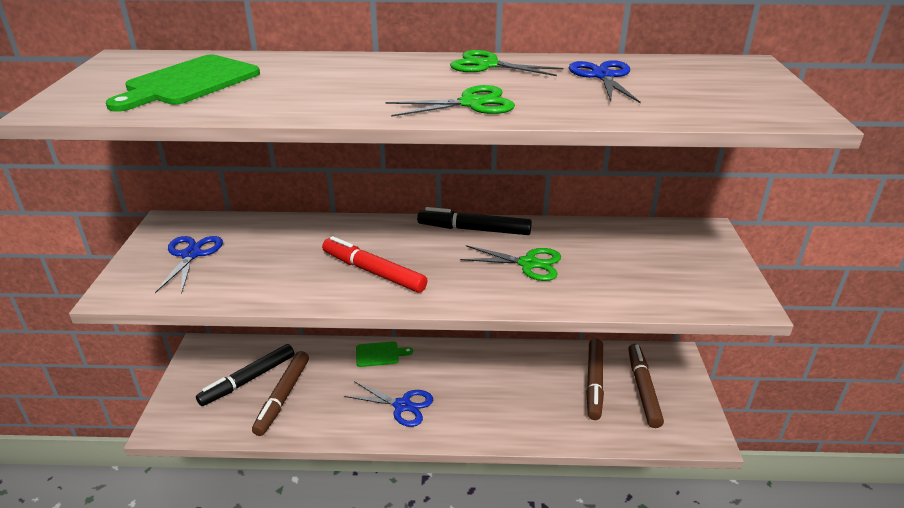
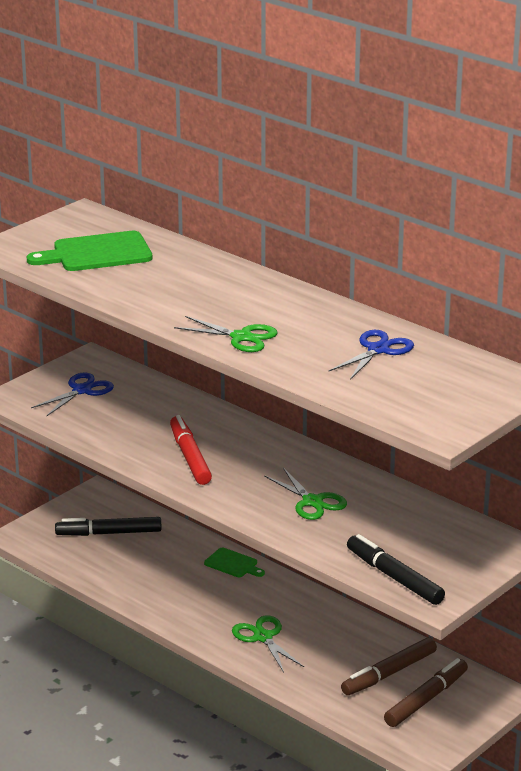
camera: 40 degrees right, 5 degrees down
(282, 397) = (121, 558): brown marker -> none
(402, 405) = (205, 608): blue scissors -> none
(474, 229) = (312, 459): black marker -> black marker (394, 577)
(488, 65) = (316, 309): green scissors -> green scissors (263, 637)

